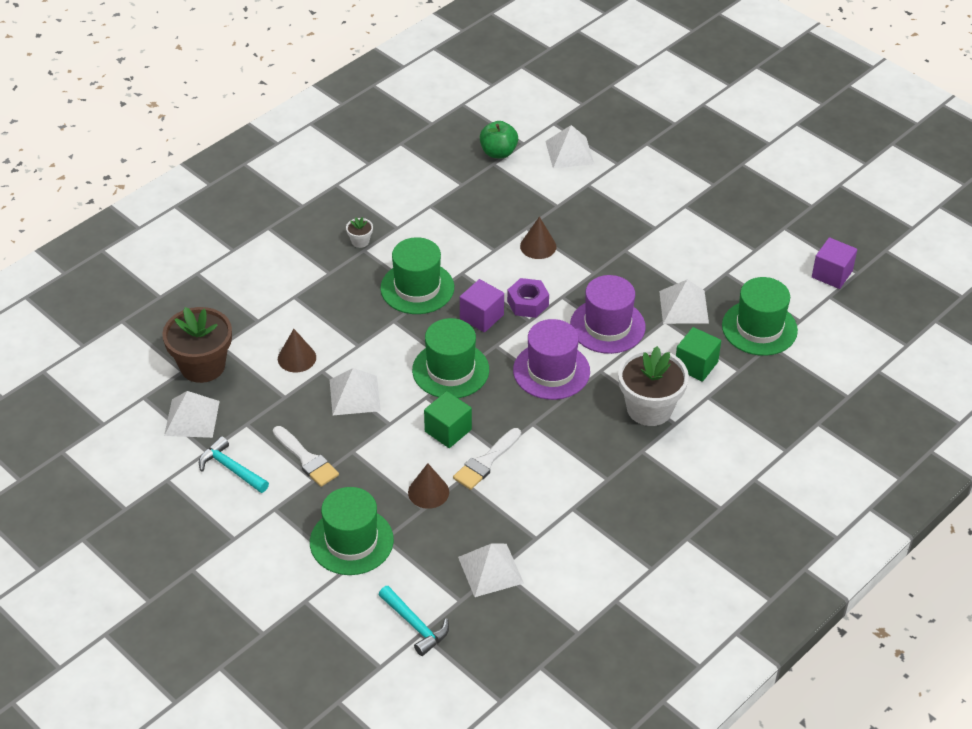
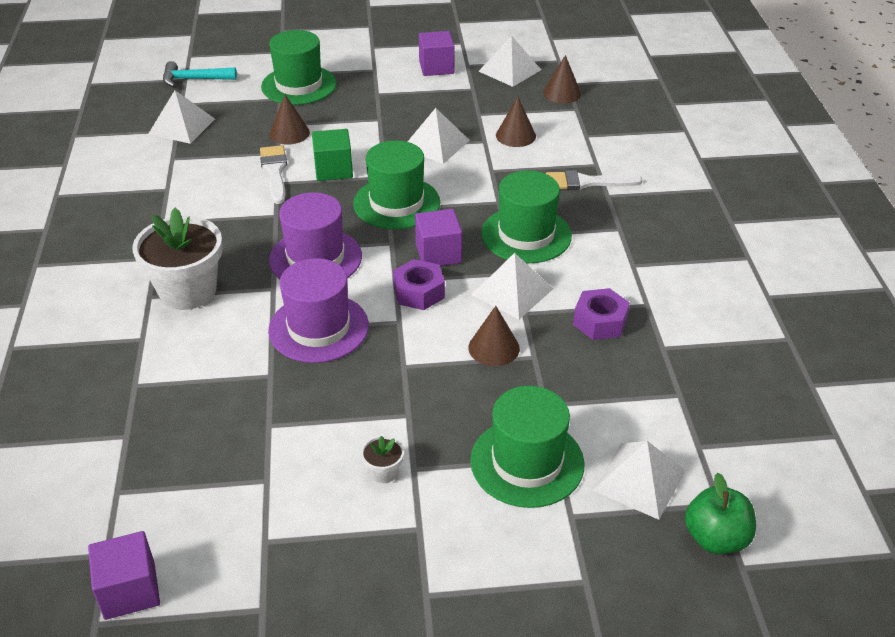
camera: 130 degrees right, 5 degrees down
(202, 366) = (562, 93): brown flower pot -> brown cone
(231, 469) = (436, 67): turquoise hammer -> purple cube
(306, 459) = (400, 98): white brush -> white brush (586, 182)
(360, 241) = (635, 232): white flower pot -> white flower pot (383, 472)
(467, 216) = (600, 322): none -> purple nut
(498, 152) = (698, 411): green apple -> green apple (715, 538)
(684, 307) = (267, 404): white pyramid -> white pyramid (512, 291)
(696, 365) = (186, 357): green cube -> none
(759, 328) = (157, 445): green hat -> green hat (527, 462)

